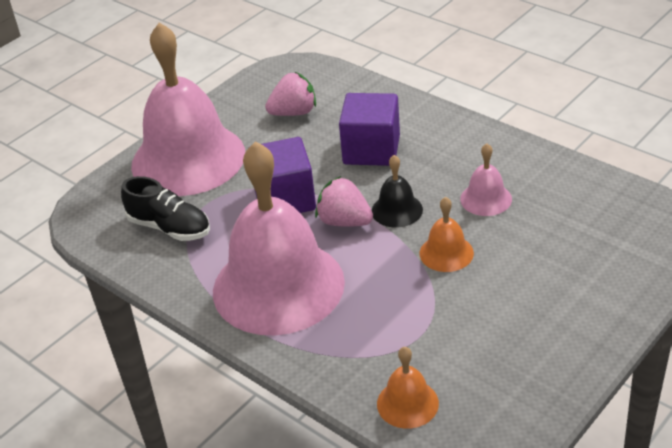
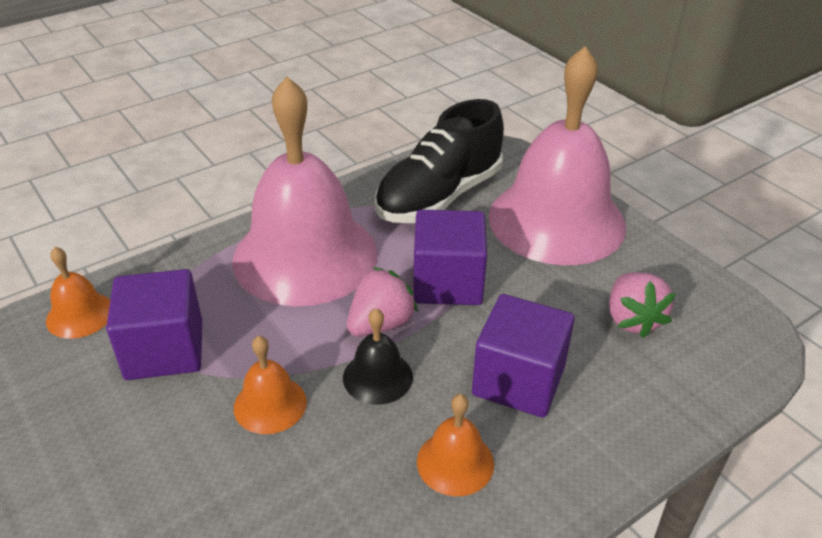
camera: 100 degrees right, 0 degrees up
(170, 228) = (439, 197): black shoe -> black shoe, size x1.56
(422, 329) = (164, 350): none -> purple cube
(450, 162) = (455, 462): none -> orange bell
(486, 199) = (352, 481): pink bell -> none

